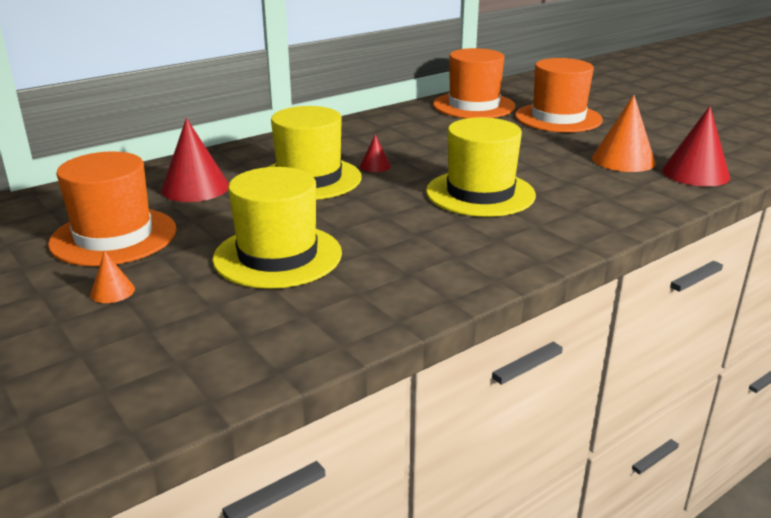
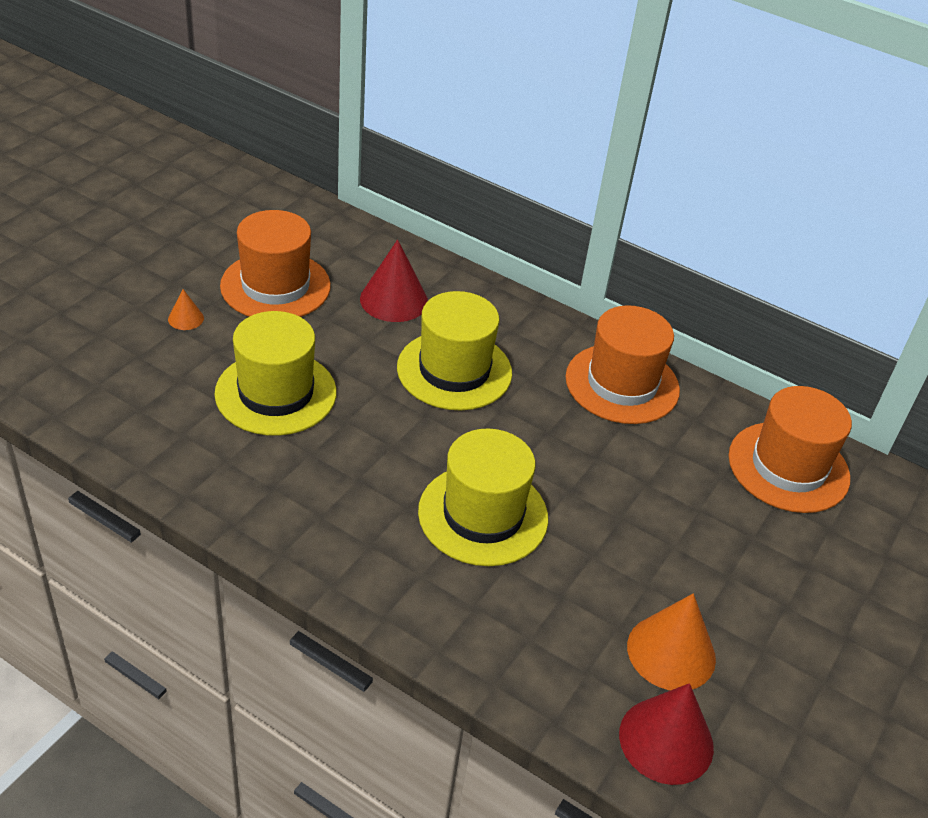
camera: 65 degrees right, 15 degrees up
(375, 166) = (516, 413): red cone -> none
(558, 118) = (801, 567): orange hat -> orange hat (622, 384)

